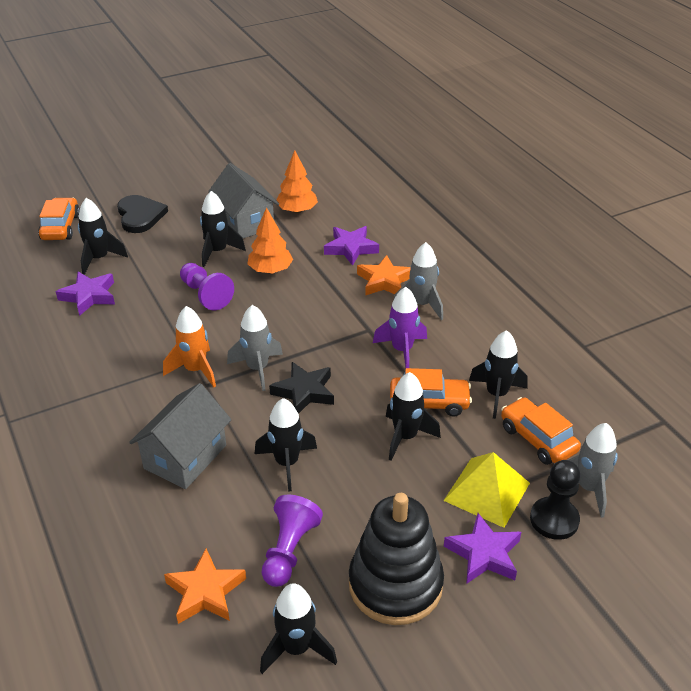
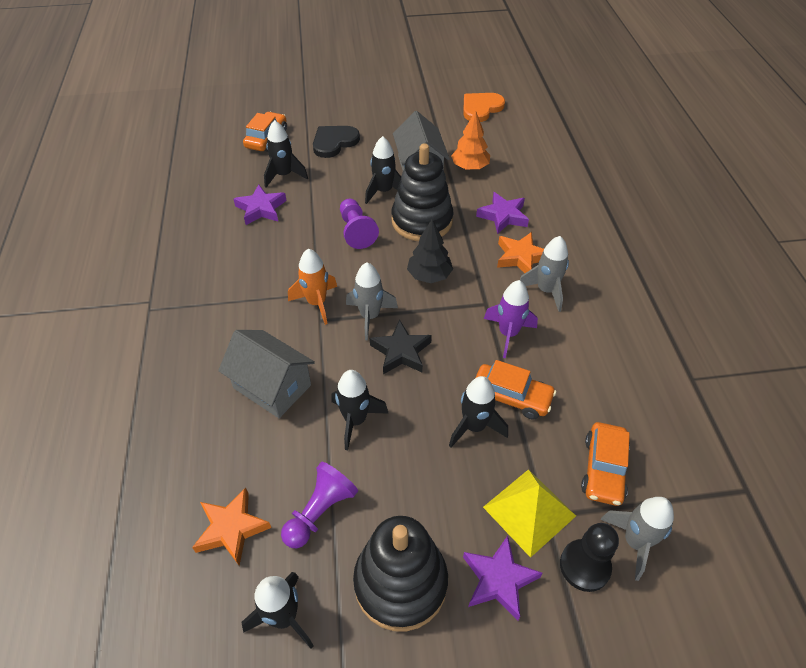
camera: 20 degrees right, 10 degrees up
(140, 216) = (334, 142): black heart -> black heart turned 135 degrees counterclockwise
(185, 457) = (272, 386): grey house -> grey house turned 75 degrees clockwise
(270, 270) = (422, 221): orange tree -> black stacking toy
(283, 154) = (481, 108): none -> orange heart
(301, 318) = (429, 275): none -> black tree
(496, 395) = (581, 408): black rocket -> none
(537, 439) = (603, 469): orange car -> orange car turned 150 degrees counterclockwise

